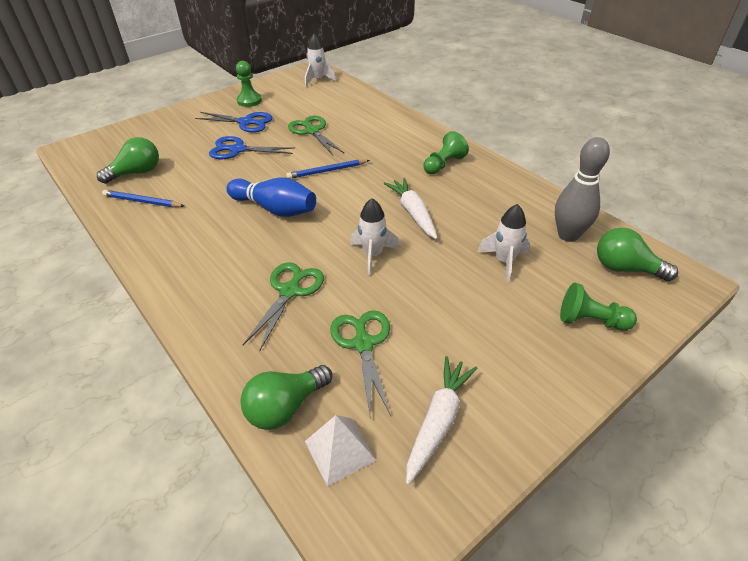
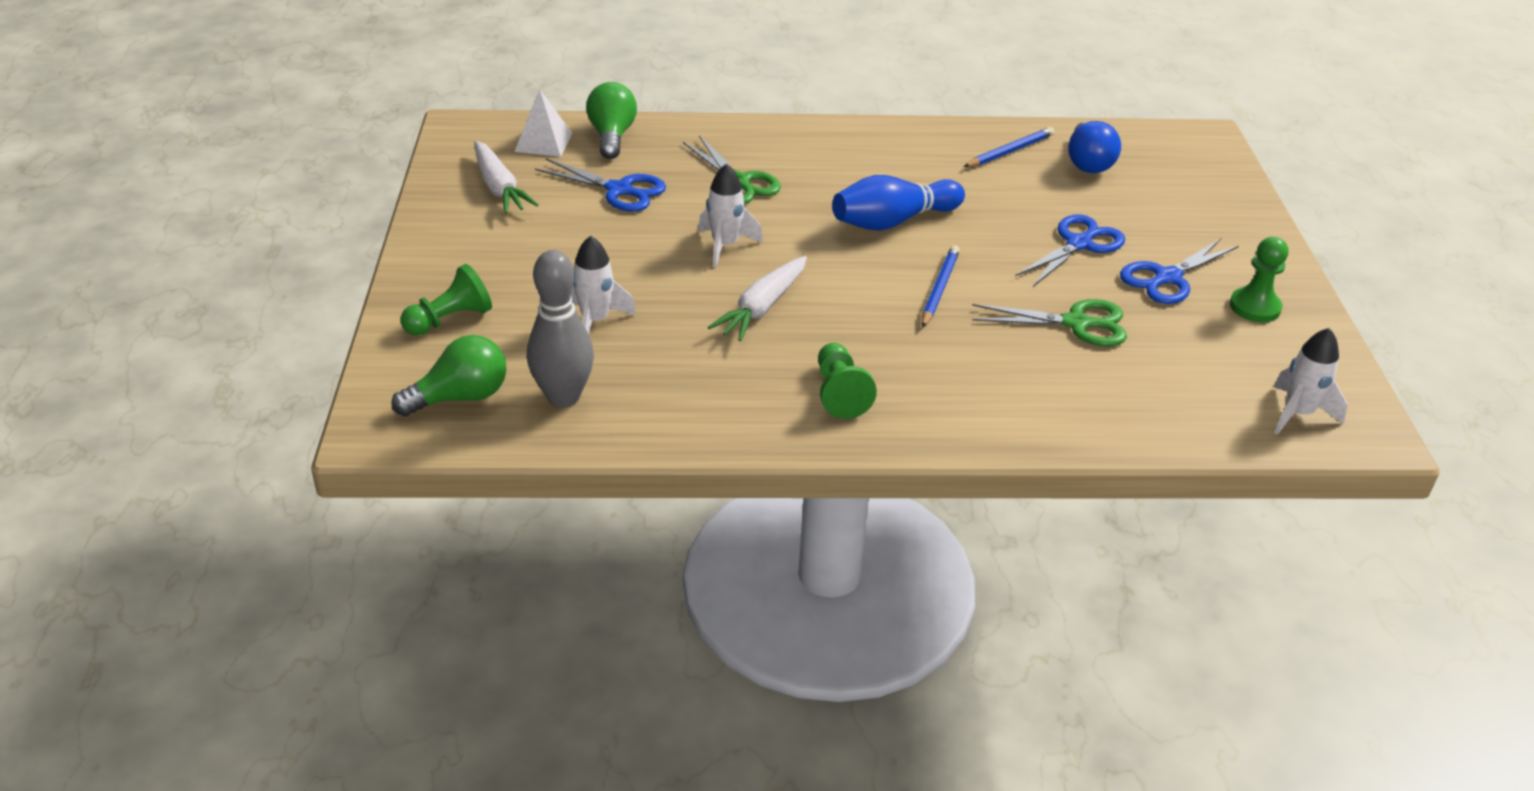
camera: 125 degrees right, 5 degrees down
(137, 173) = (1088, 163): green light bulb -> blue light bulb
(363, 344) = (619, 190): green scissors -> blue scissors
(413, 213) = (762, 307): white carrot -> white carrot turned 105 degrees clockwise

